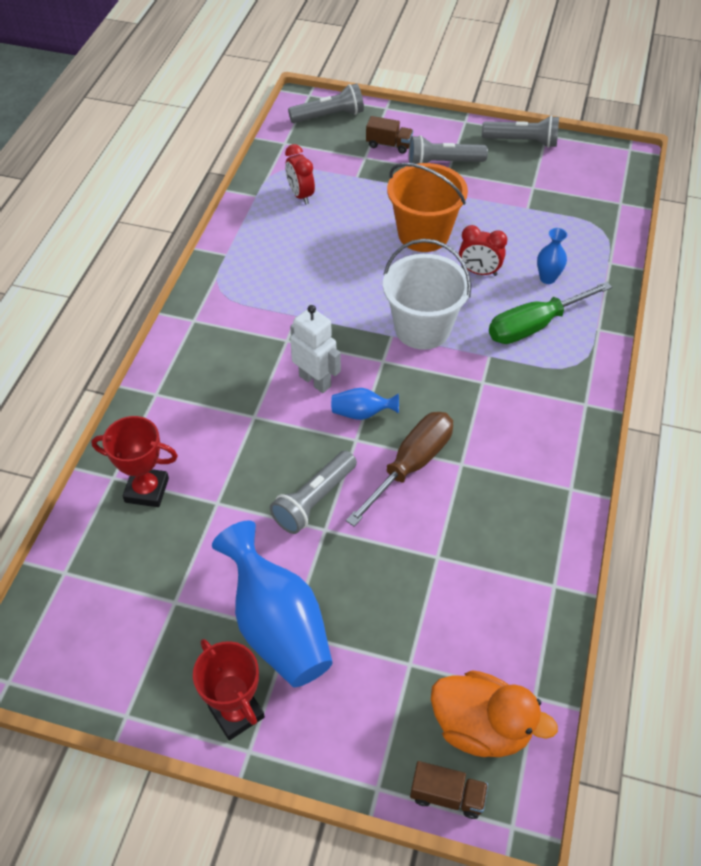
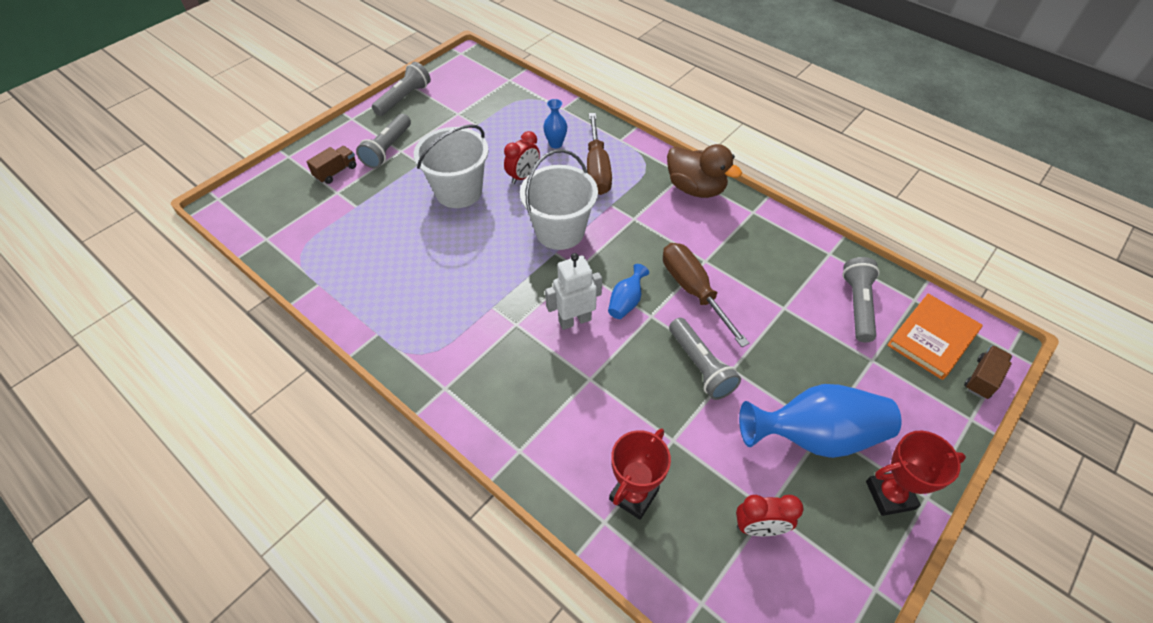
camera: 65 degrees left, 0 degrees up
(300, 195) = (346, 252): red clock -> red clock (759, 528)
(329, 116) = (261, 195): grey flashlight -> grey flashlight (857, 305)
(423, 234) = (458, 191): orange bucket -> white bucket
(481, 727) = (932, 338): orange duck -> orange book
(535, 325) = (597, 169): green screwdriver -> brown screwdriver
(569, 422) = (695, 188): none -> brown duck

